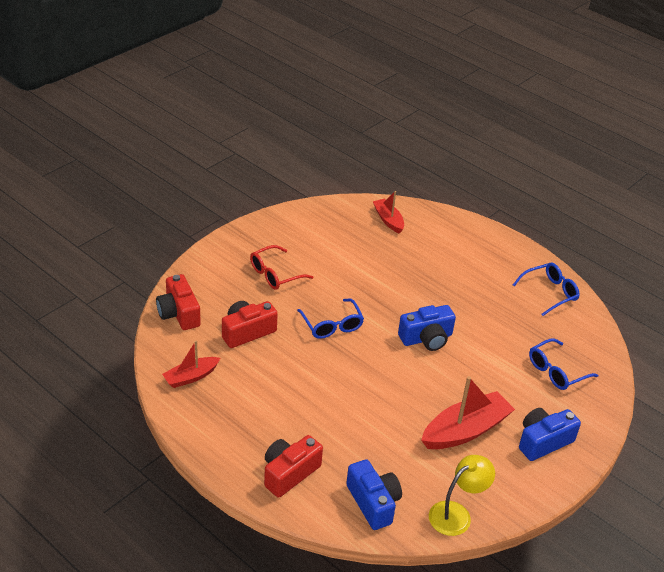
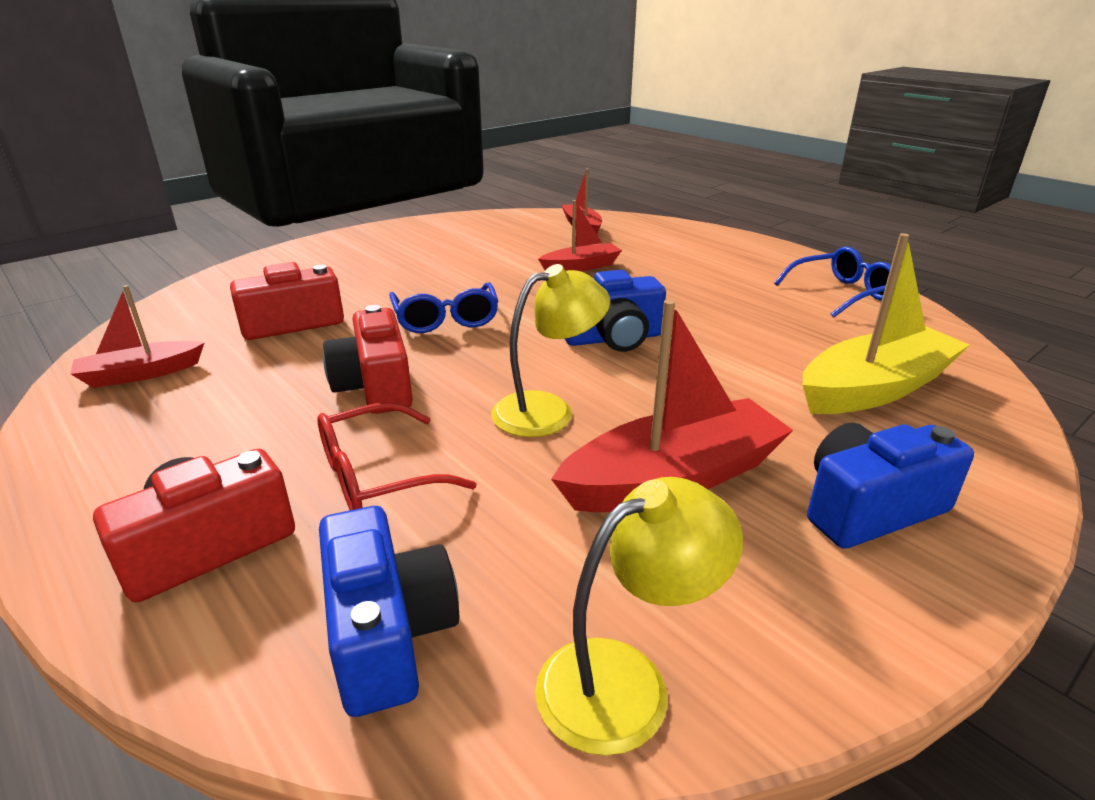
camera: 10 degrees right, 10 degrees down
(179, 313) = (196, 301): red camera -> red camera (375, 386)
(275, 274) = (384, 268): red glasses -> red glasses (377, 475)
(397, 269) = (581, 267): none -> red boat
(404, 393) = (548, 410): none -> yellow lamp
(556, 371) = (875, 388): blue glasses -> yellow boat

